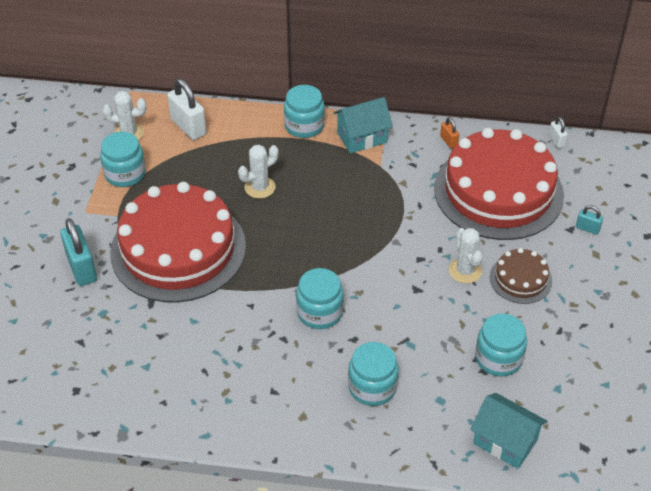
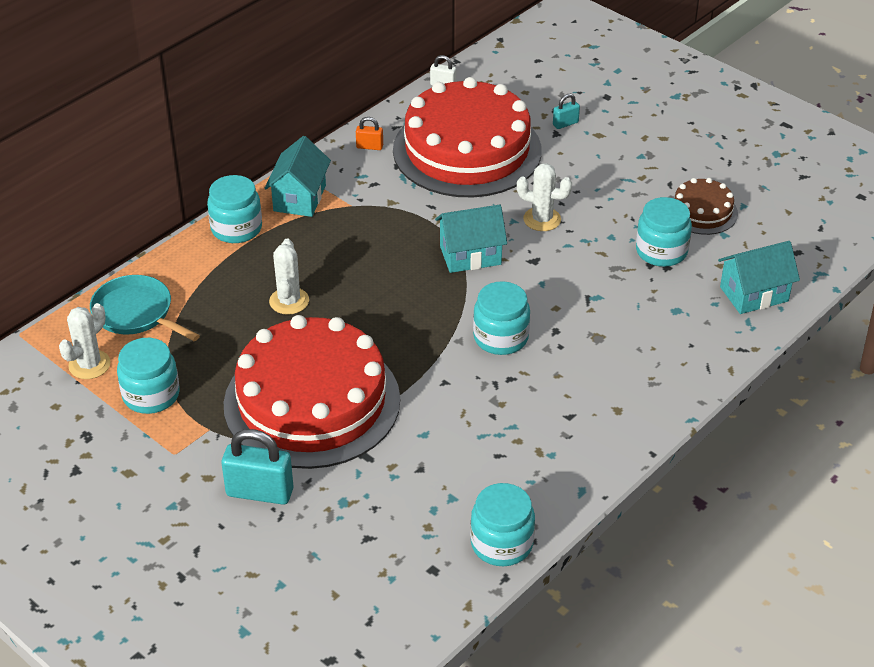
camera: 55 degrees left, 5 degrees down
(188, 127) = (136, 313): white padlock -> turquoise pan
(372, 387) = (623, 346): turquoise jar -> turquoise jar (501, 544)
(388, 252) = (470, 255): none -> turquoise house
(520, 279) = (584, 192): brown cake -> brown cake (702, 211)

